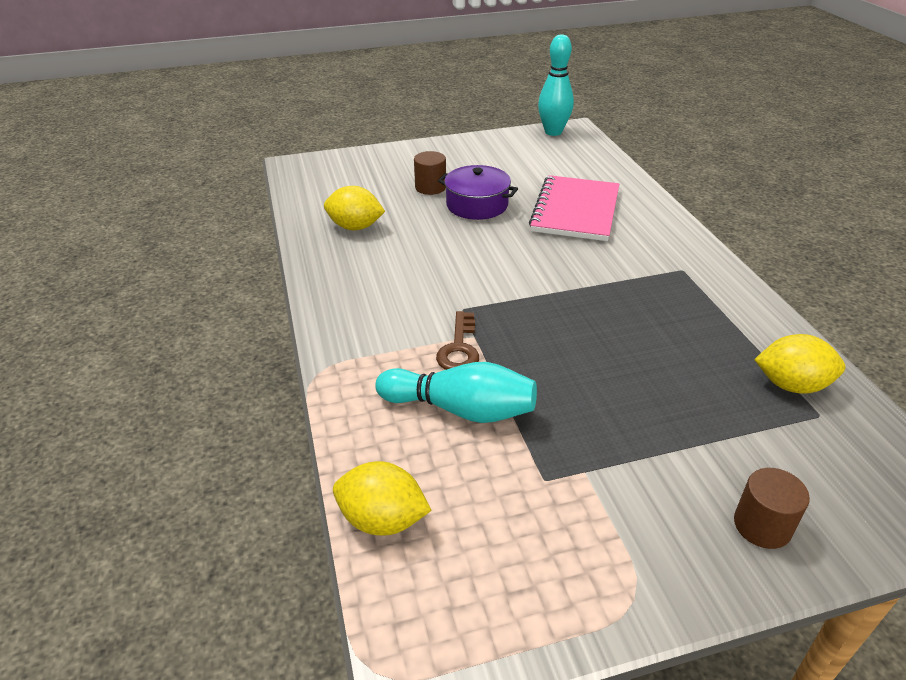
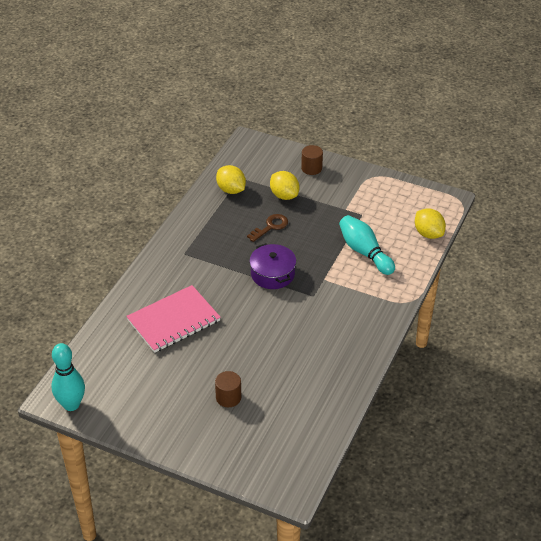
camera: 140 degrees left, 5 degrees up
(355, 227) = (310, 388): yellow lemon -> yellow lemon (284, 195)
(459, 348) = (337, 277): brown key -> brown key (270, 227)
(477, 205) = (220, 362): purple pot -> purple pot (272, 274)

